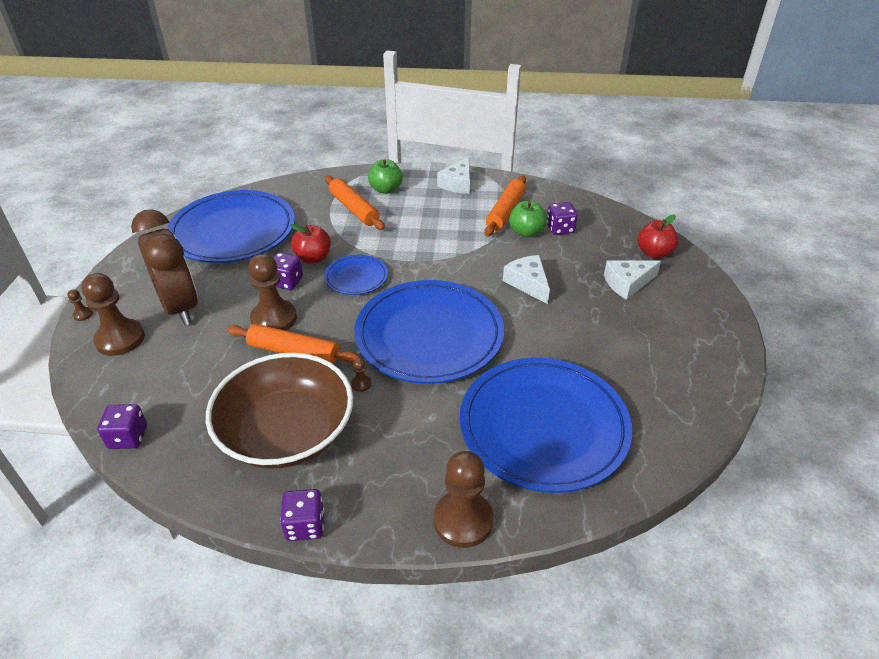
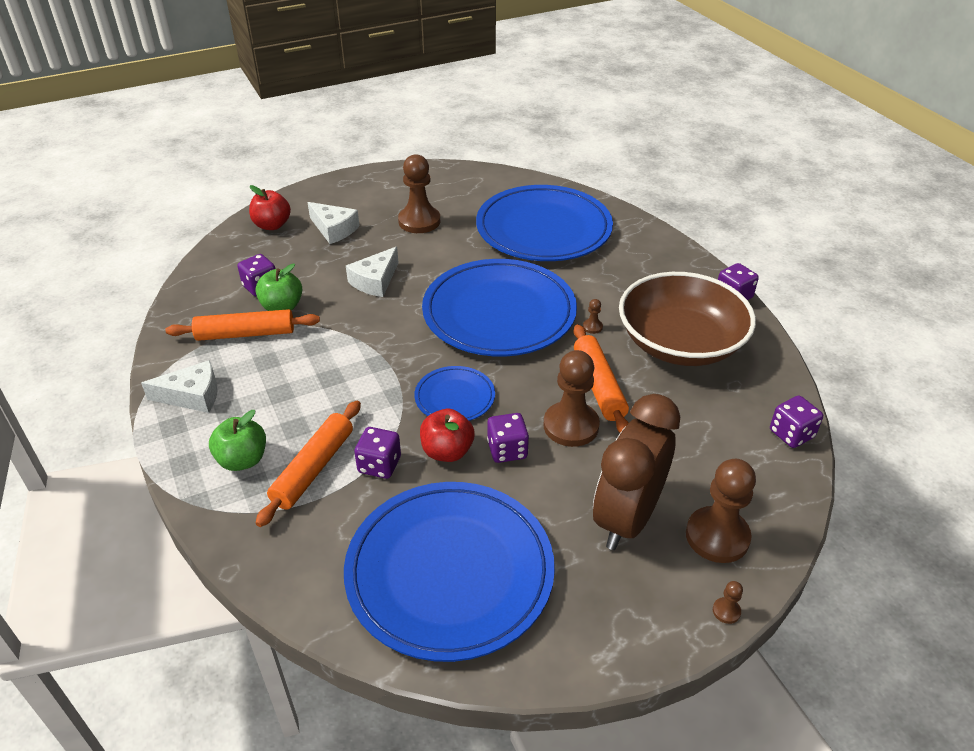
camera: 120 degrees left, 0 degrees up
(331, 231) = (379, 465): none -> purple dice
(463, 520) = (653, 237): brown pawn -> brown pawn (419, 221)

